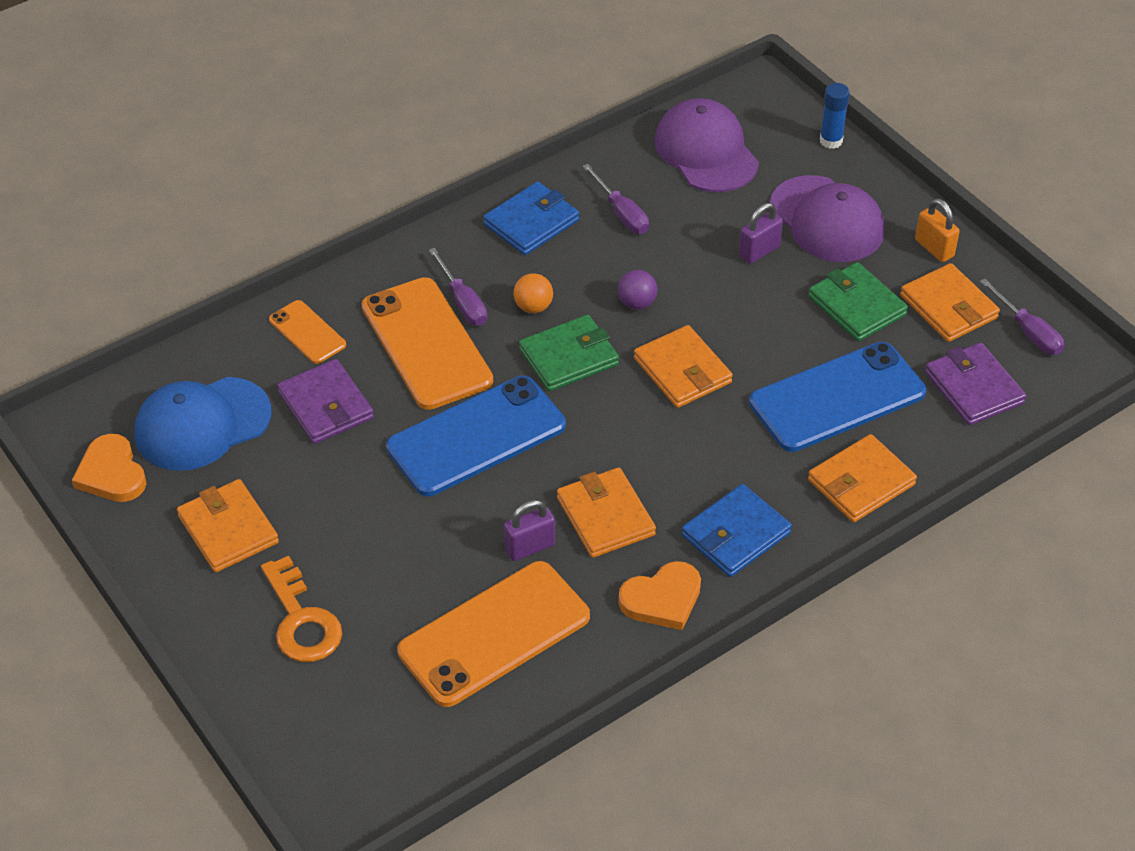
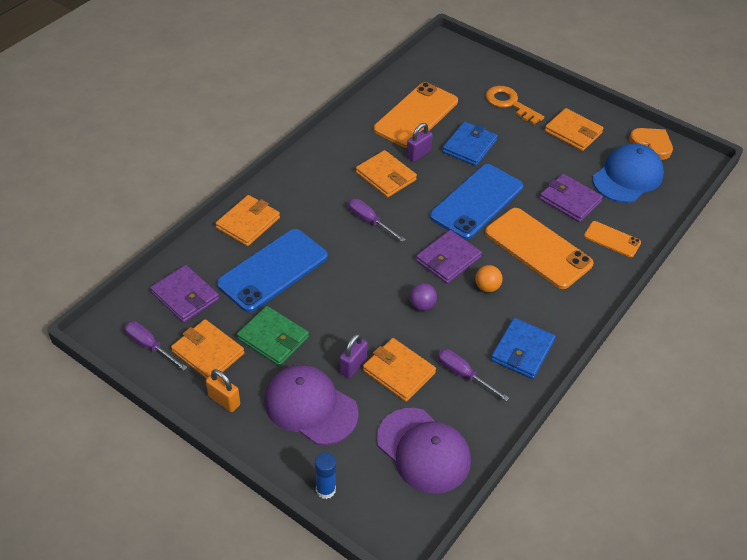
camera: 160 degrees right, 0 degrees up
(463, 302) = (533, 280): purple screwdriver -> purple screwdriver (369, 221)
(569, 357) = (448, 259): green wallet -> purple wallet
(662, 599) = (340, 145): orange heart -> none
(682, 370) = (375, 266): orange wallet -> orange wallet (398, 372)
(735, 534) = (312, 182): blue wallet -> blue wallet (469, 146)

